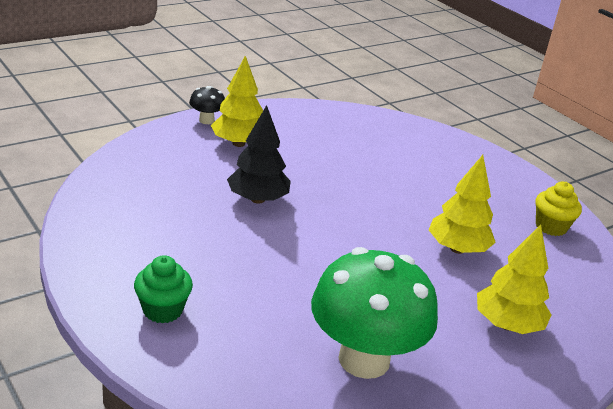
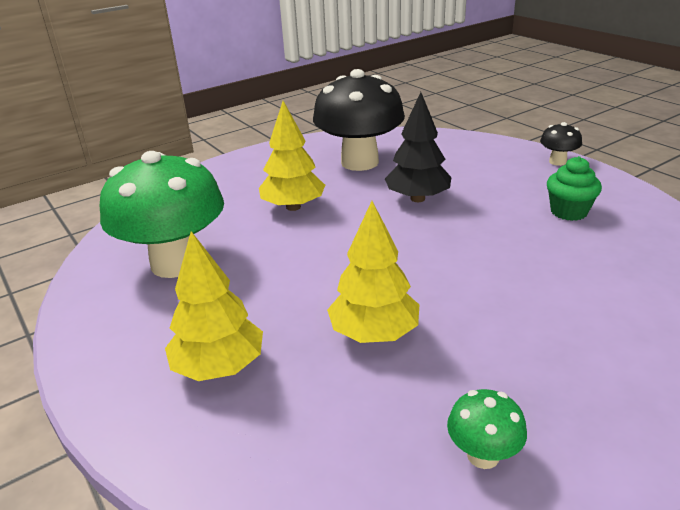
camera: 95 degrees right, 0 degrees up
(160, 221) = (359, 162): none -> black mushroom
(163, 310) = (243, 176): green cupcake -> green cupcake (568, 212)
(238, 143) = (523, 181): yellow tree -> yellow tree (293, 207)
(551, 227) = (483, 455): yellow cupcake -> green mushroom

